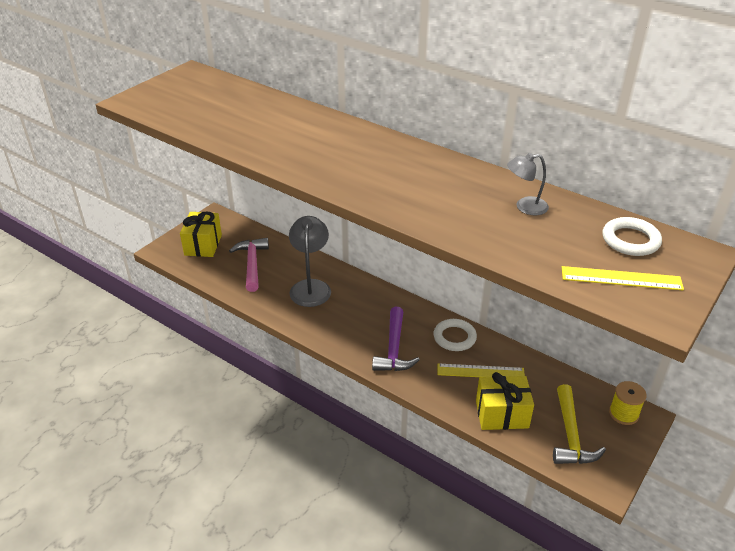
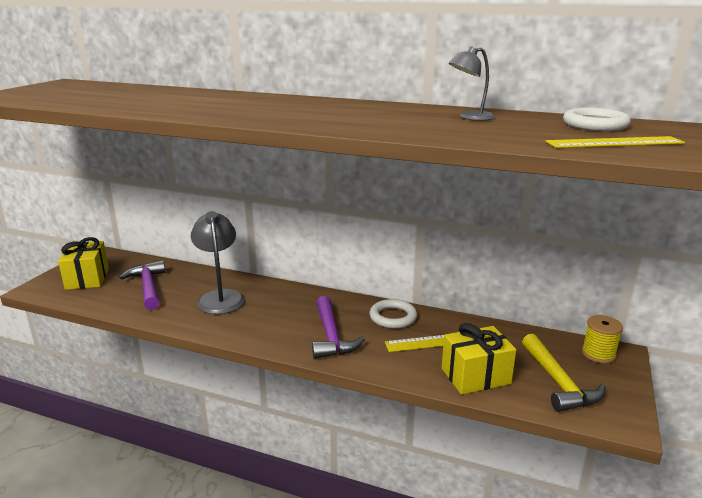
camera: 15 degrees left, 15 degrees down
(252, 264) = (148, 287): pink hammer -> purple hammer

